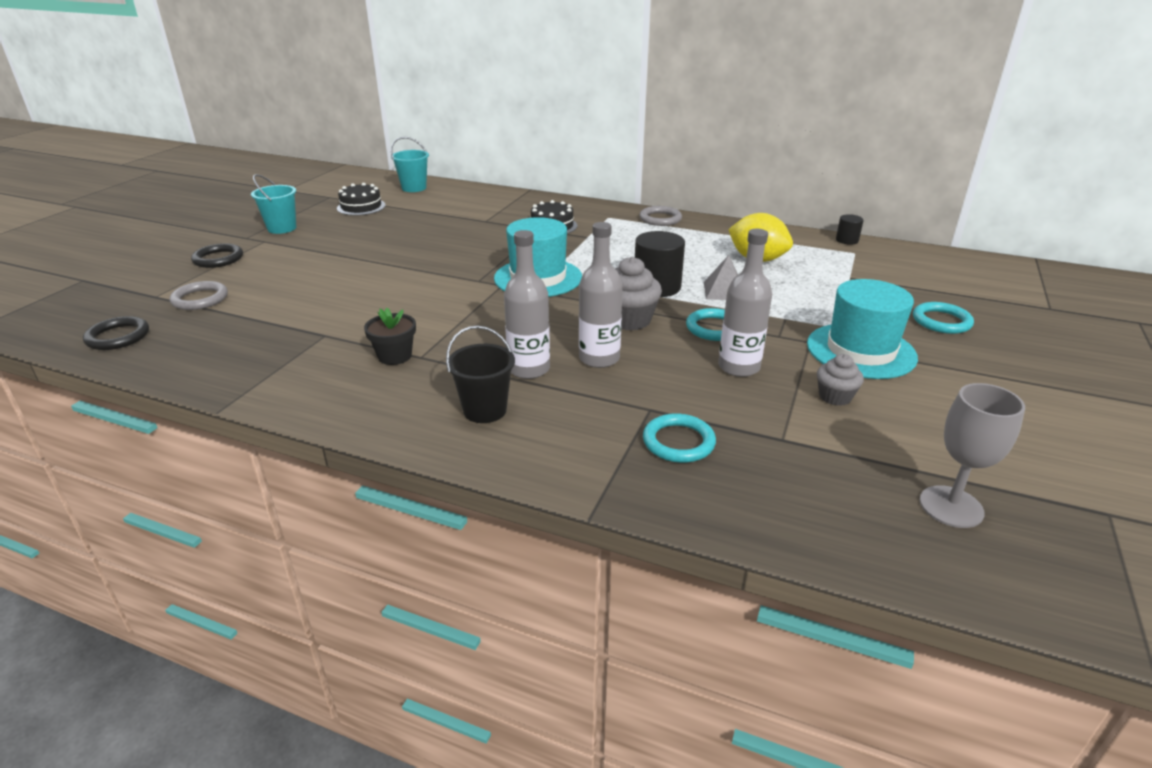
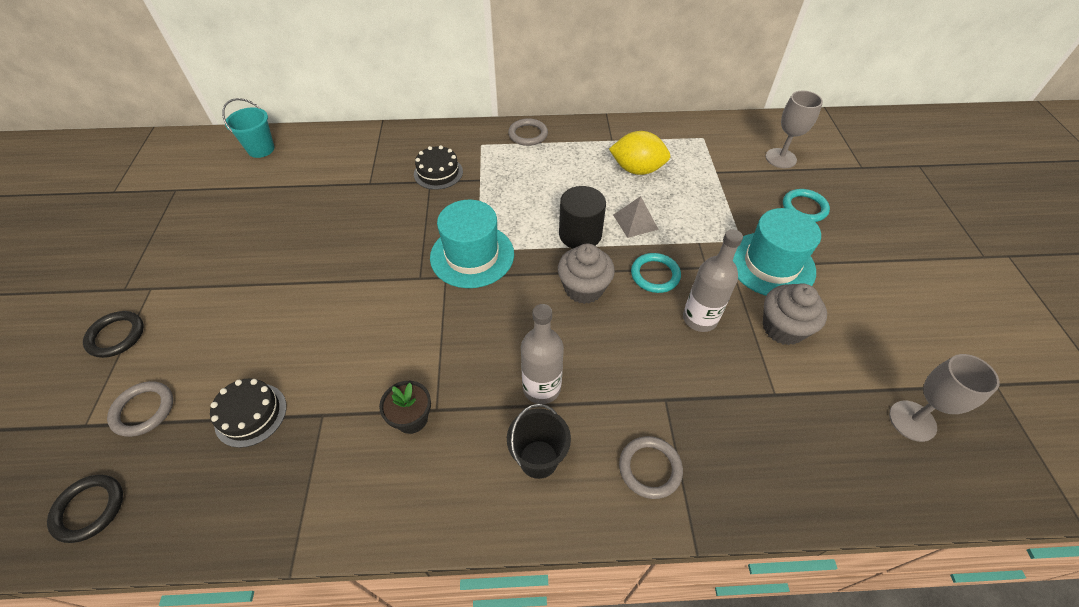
camera: 25 degrees left, 20 degrees up
(282, 228) = (156, 260): turquoise bucket -> none
(361, 207) = (223, 197): black cake -> black cake (251, 414)
(590, 448) = (650, 468): none -> grey ring
(599, 358) = (590, 350): grey bottle -> none
(678, 442) = (708, 431): turquoise ring -> none
(835, 397) = (783, 328): grey cupcake -> grey cupcake, size x1.62
(847, 240) = (689, 122): black cylinder -> none
(941, 282) = (780, 158): none -> grey goblet

